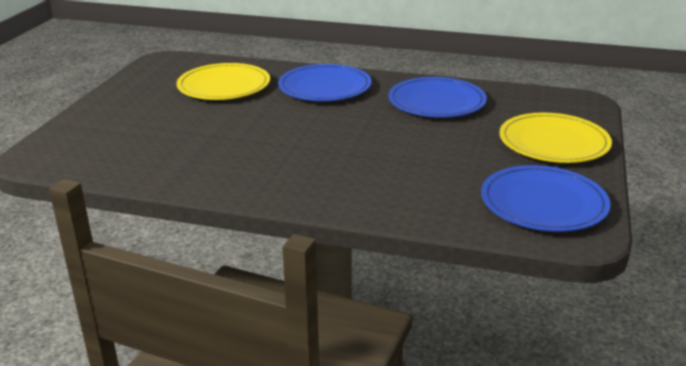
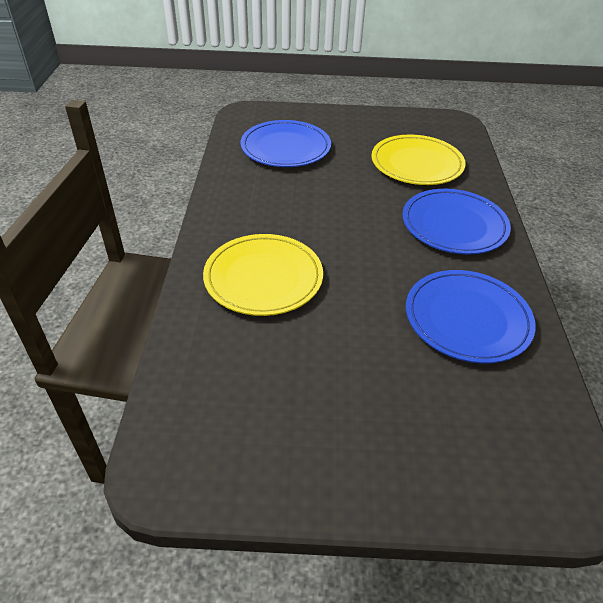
camera: 75 degrees right, 15 degrees up
(543, 203) = (229, 435): blue plate -> blue plate (285, 147)
(553, 142) = (400, 448): yellow plate -> yellow plate (263, 278)

